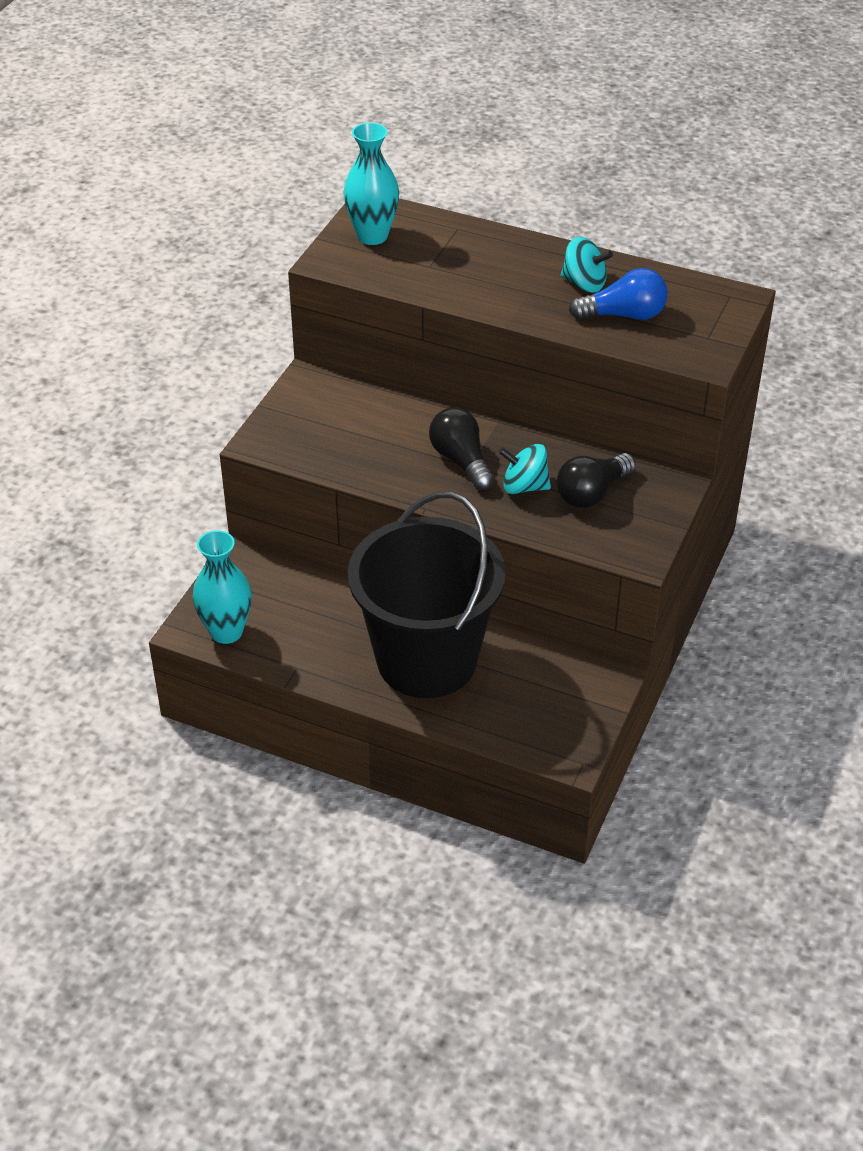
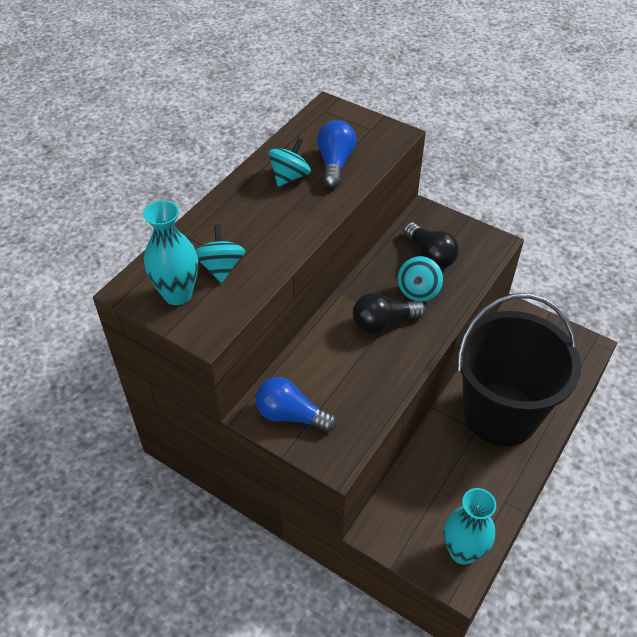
camera: 80 degrees left, 5 degrees up
(310, 404) = (291, 415): none -> blue light bulb
(418, 257) = (221, 267): none -> turquoise spinning top

